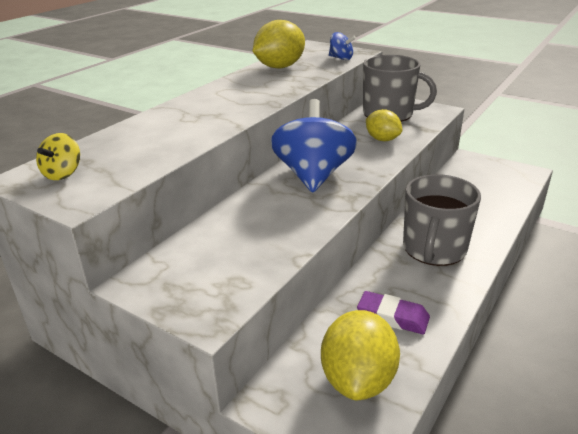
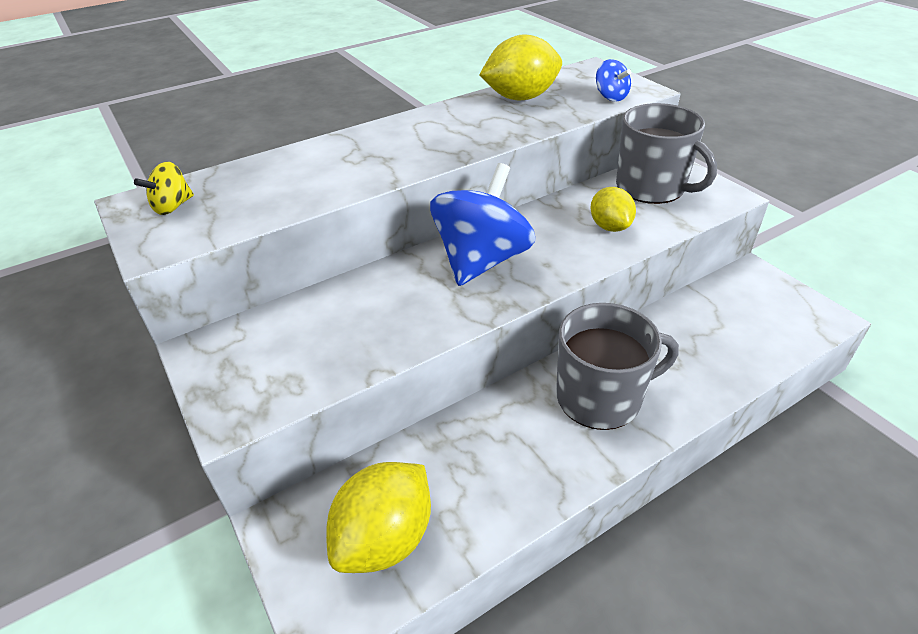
camera: 25 degrees right, 10 degrees up
(392, 317) = (481, 473): purple eraser -> none
(434, 249) = (600, 397): grey mug -> grey mug turned 150 degrees counterclockwise

